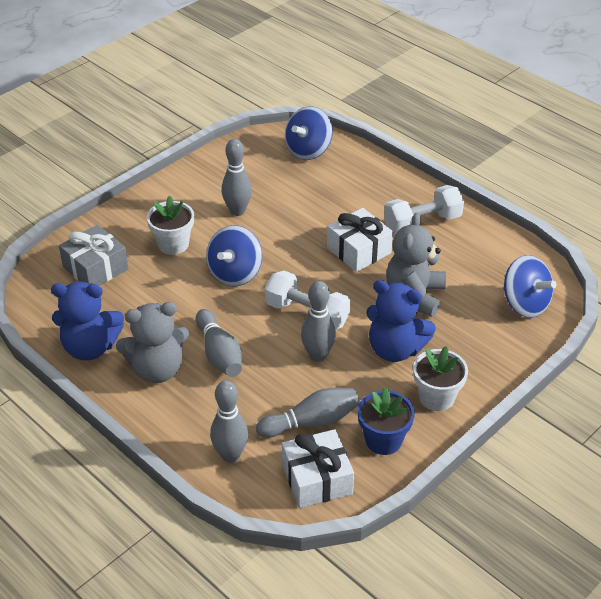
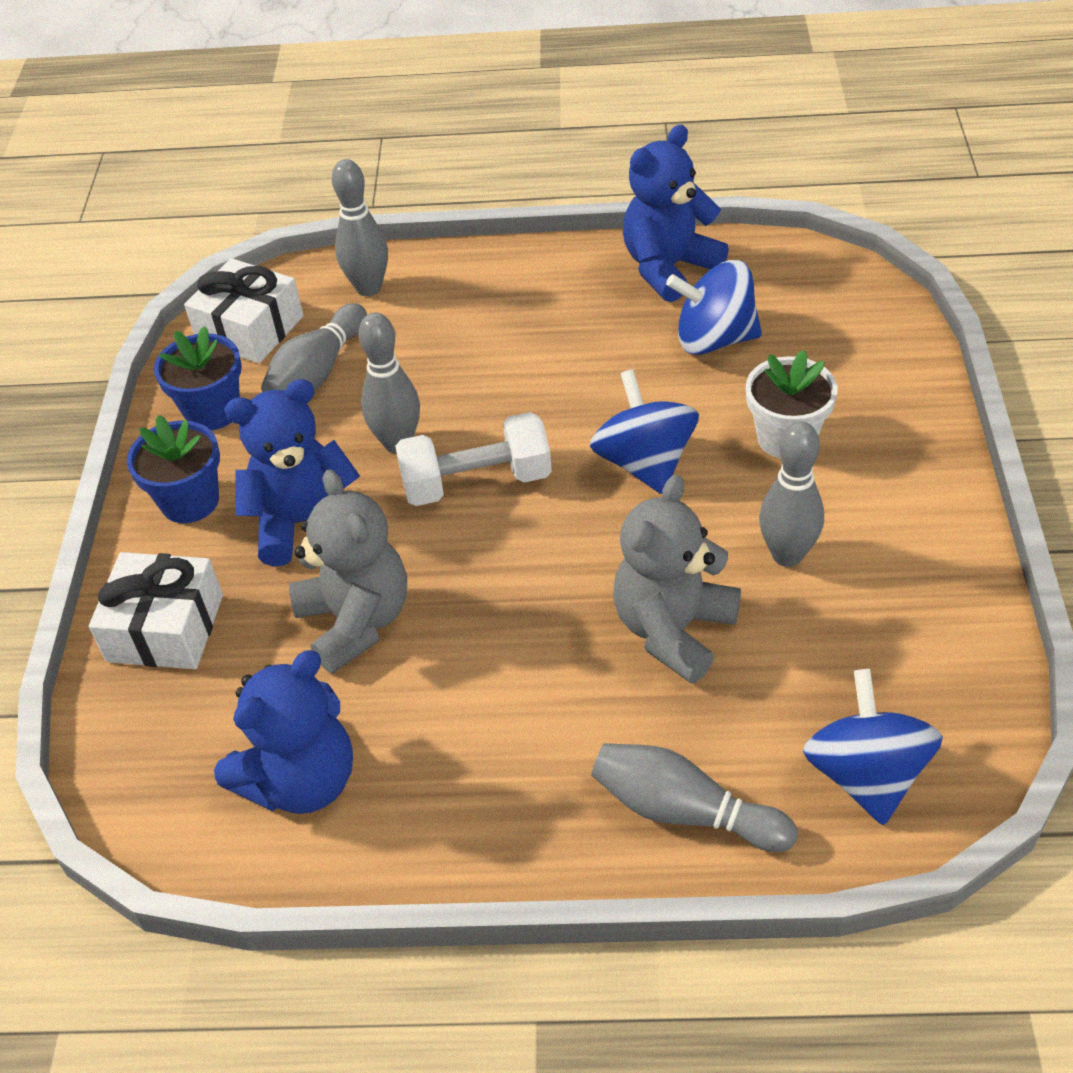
camera: 140 degrees right, 5 degrees up
(95, 268) = (820, 339): grey gift -> none
(157, 369) = (562, 300): grey teddy bear -> grey teddy bear (673, 629)
(219, 353) = (518, 362): grey bowling pin -> grey bowling pin (685, 811)
(358, 250) = (523, 633): white gift -> white gift (165, 628)
(422, 222) = (482, 773): white dumbbell -> none
(436, 397) = (190, 501): white flower pot -> blue flower pot
(486, 259) = (301, 780): none -> blue teddy bear
(524, 304) = (169, 738): blue spinning top -> blue spinning top (714, 339)

